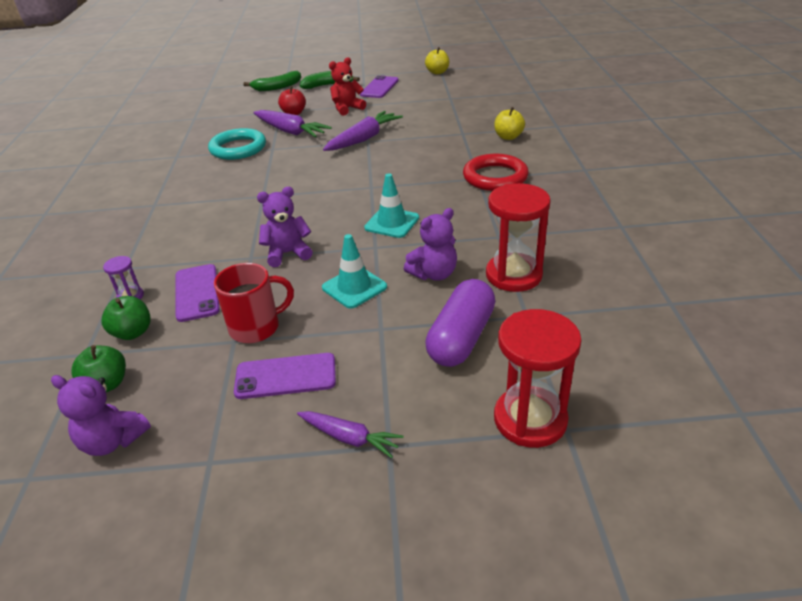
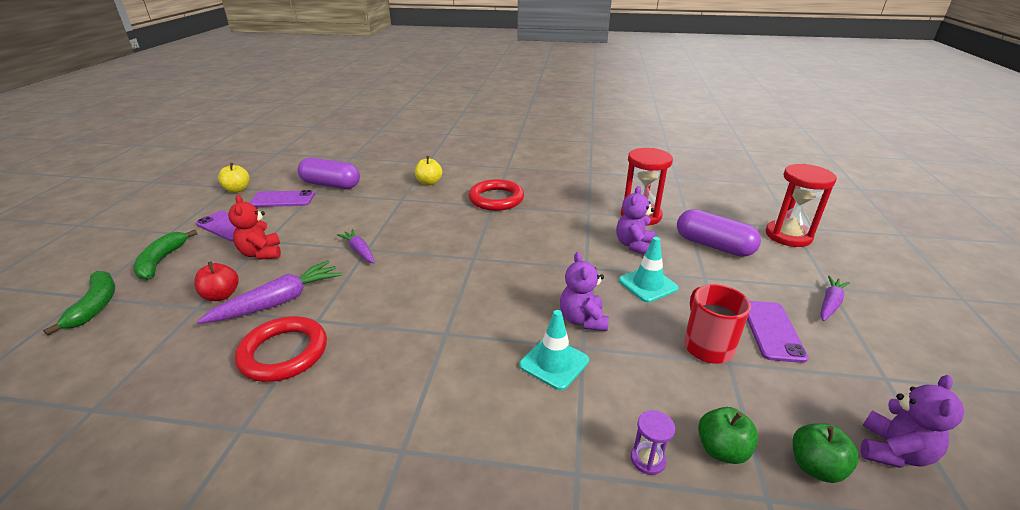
camera: 80 degrees left, 5 degrees down
(197, 293) = (645, 392): purple phone -> purple phone (282, 199)
(238, 148) = (284, 353): turquoise ring -> red ring
(363, 139) = (359, 251): purple carrot -> purple carrot, size x0.61
(392, 223) = (548, 254): turquoise traffic cone -> turquoise traffic cone (554, 363)
(434, 274) = (634, 245): purple teddy bear -> purple teddy bear turned 135 degrees counterclockwise
(470, 99) = (331, 185): none -> purple capsule

